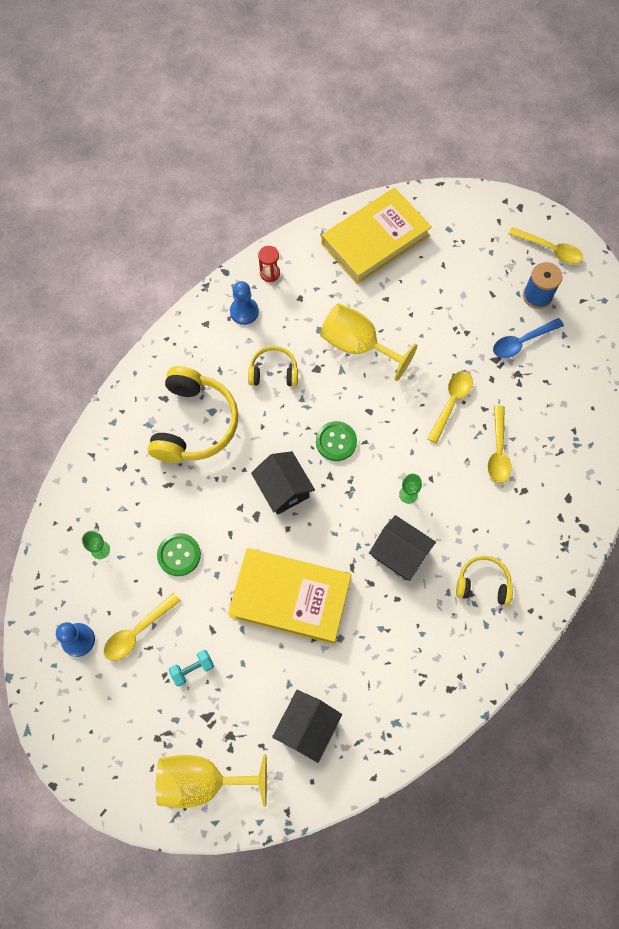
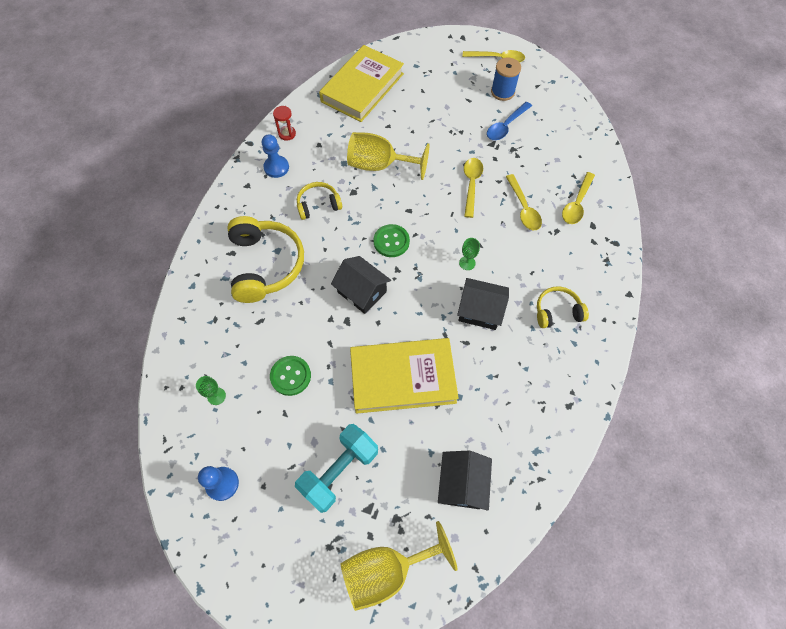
camera: 20 degrees left, 5 degrees down
(138, 631) = (276, 456): yellow spoon -> yellow spoon (576, 204)
(192, 669) = (339, 471): turquoise dumbbell -> turquoise dumbbell, size x2.03

